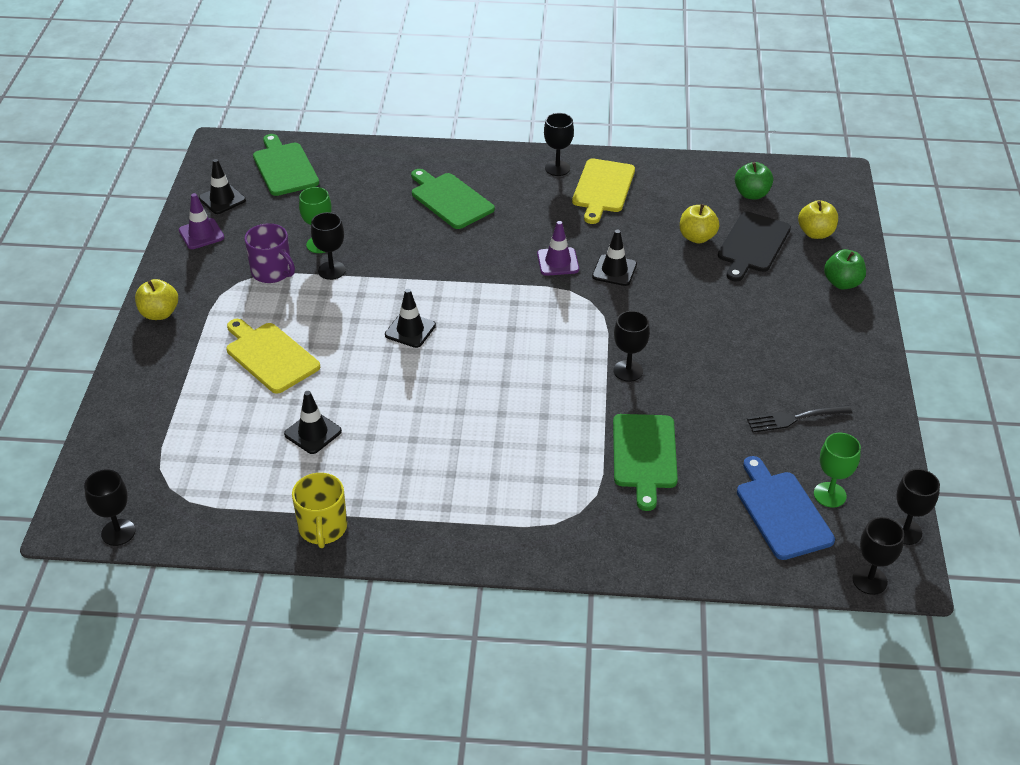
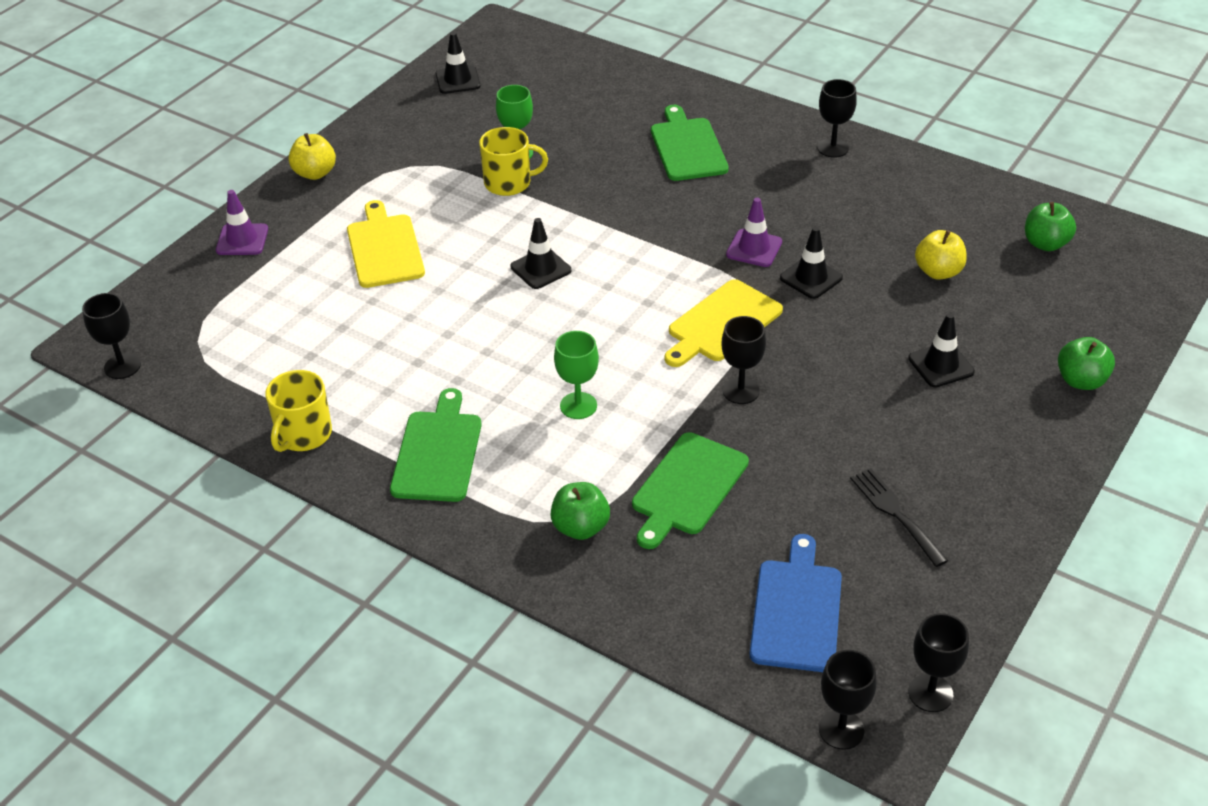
camera: 30 degrees right, 0 degrees up
(201, 234) = (412, 108): purple traffic cone -> purple traffic cone (242, 240)
(272, 272) = (450, 166): purple mug -> none
(284, 167) = (542, 65): green cutting board -> green cutting board (438, 452)
(313, 433) = (366, 338): black traffic cone -> black traffic cone (941, 365)
(331, 270) = (509, 183): black goblet -> yellow mug
(592, 514) = (580, 527): none -> green apple
(602, 188) = (868, 185): yellow cutting board -> yellow cutting board (721, 324)
(752, 245) = (1000, 301): black cutting board -> none
(794, 419) = (895, 513): black fork -> black fork turned 45 degrees clockwise
(815, 233) = (1092, 313): yellow apple -> none
(829, 495) = (870, 614): green goblet -> green goblet (578, 406)

